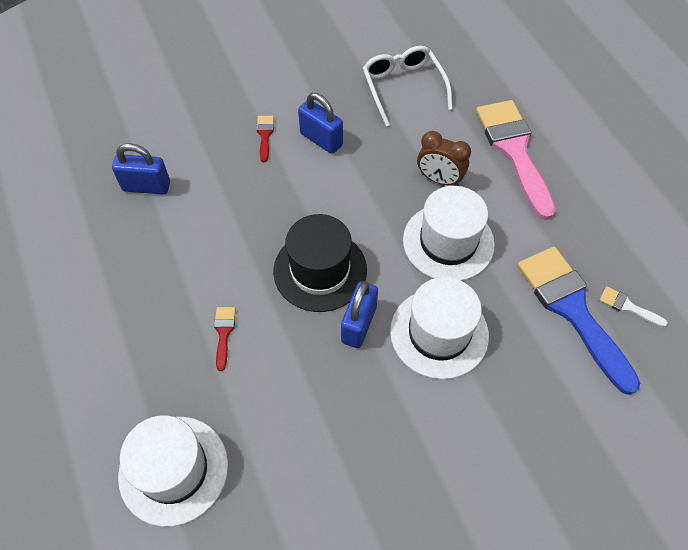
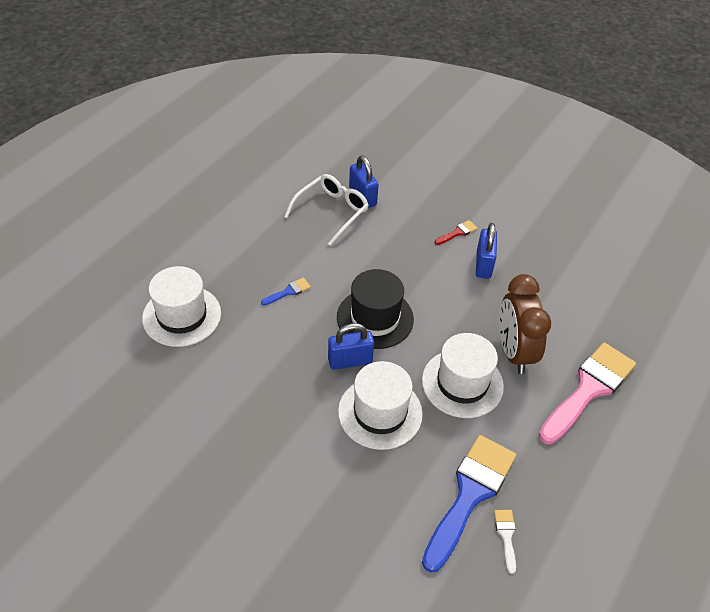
camera: 55 degrees right, 10 degrees down
(224, 333) = (288, 291): red brush -> blue brush
(403, 88) = (578, 289): white glasses -> white glasses (331, 212)
(439, 179) = (514, 352): brown clock -> brown clock, size x1.58

